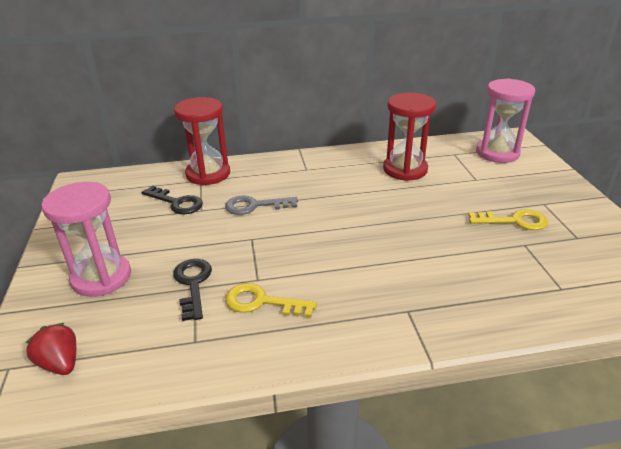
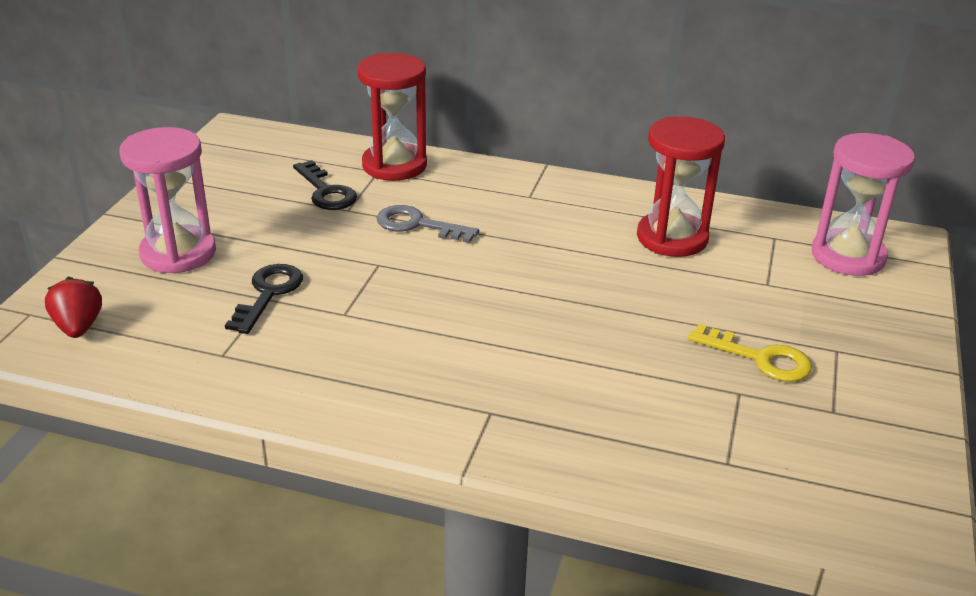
camera: 25 degrees right, 0 degrees up
(262, 302) = (327, 341): yellow key -> none

